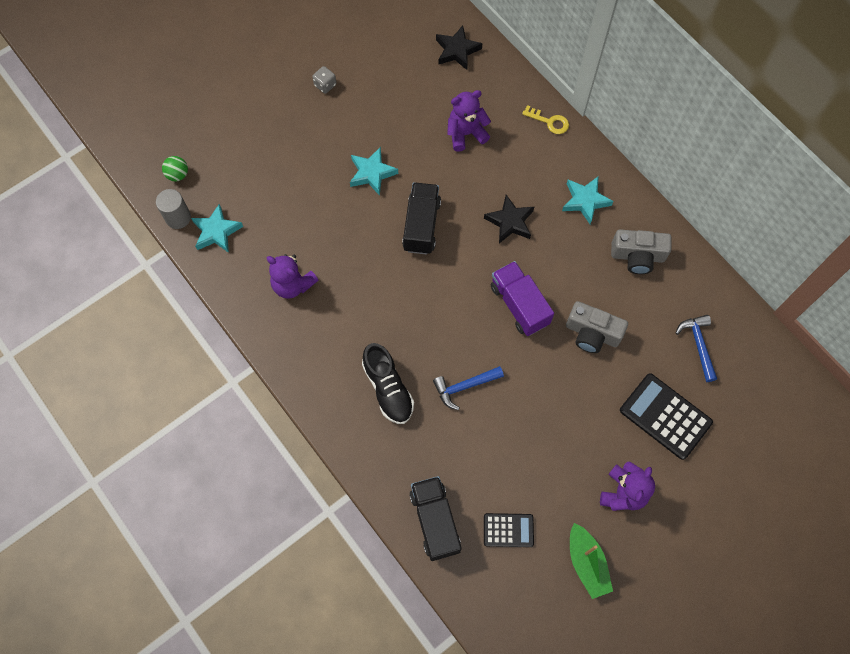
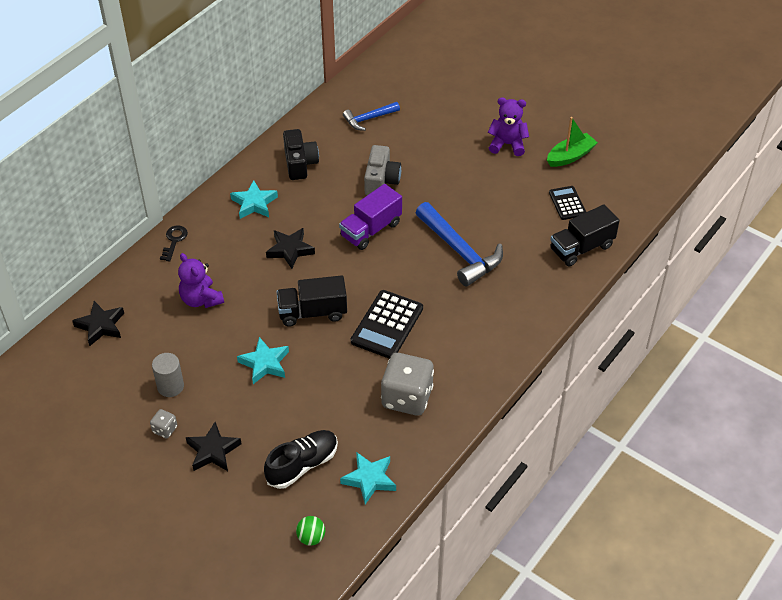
camera: 105 degrees left, 20 degrees down
(178, 217) = (363, 520): grey cylinder -> grey cylinder (170, 386)
(290, 117) = (213, 451): none -> black star
(293, 284) = (407, 397): purple teddy bear -> grey dice
(388, 389) = (482, 302): black shoe -> black shoe (302, 465)
(464, 387) = (460, 251): blue hammer -> blue hammer, size x1.76
(549, 122) = (174, 241): yellow key -> black key
(637, 256) = (300, 163): grey camera -> black camera
(665, 416) = (436, 130): black calculator -> black calculator (387, 325)

